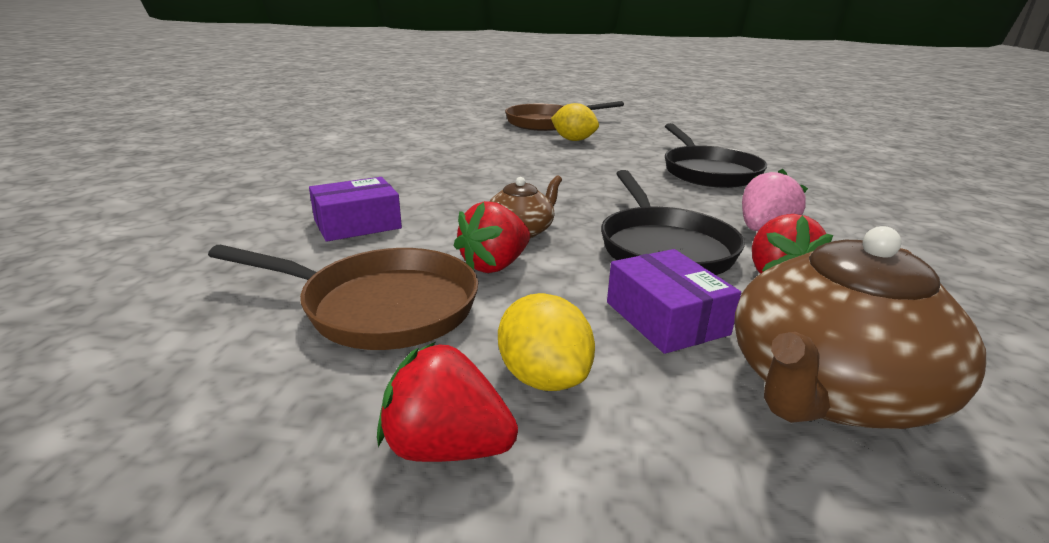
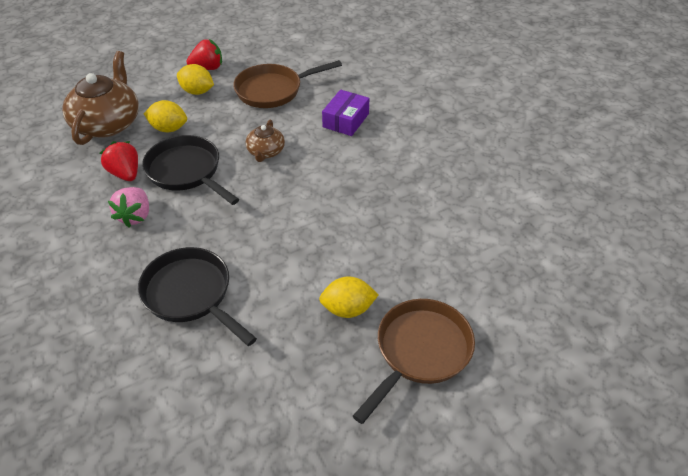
camera: 145 degrees right, 20 degrees up
(494, 265) = (255, 125): red strawberry -> none
(666, 318) = (169, 129): purple box -> yellow lemon

